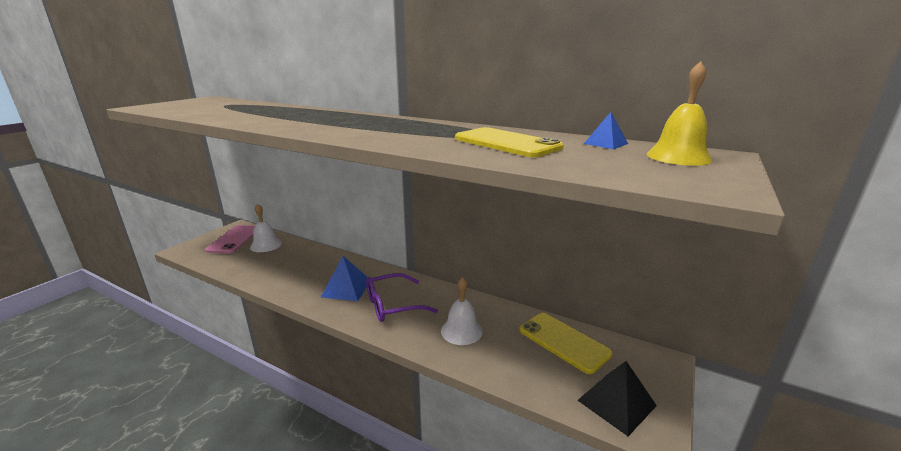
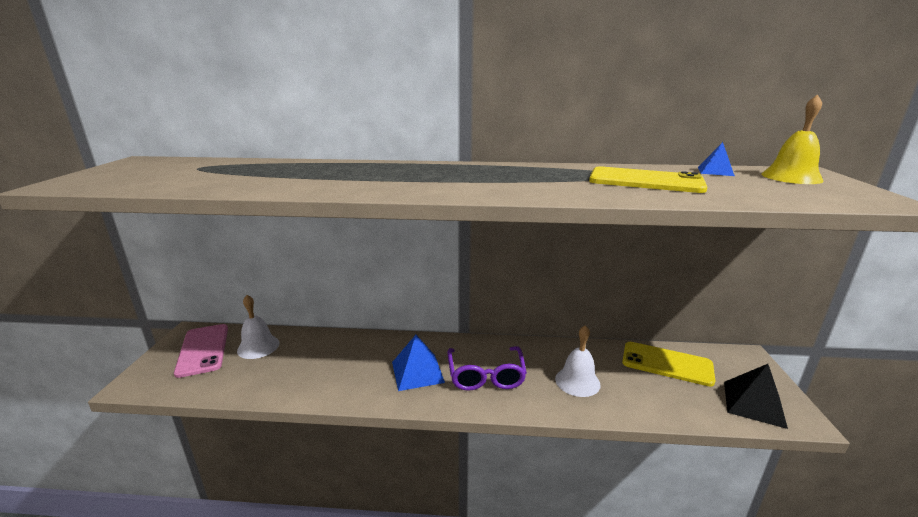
camera: 25 degrees left, 0 degrees up
(392, 305) = (486, 376): purple glasses -> purple glasses turned 45 degrees counterclockwise

